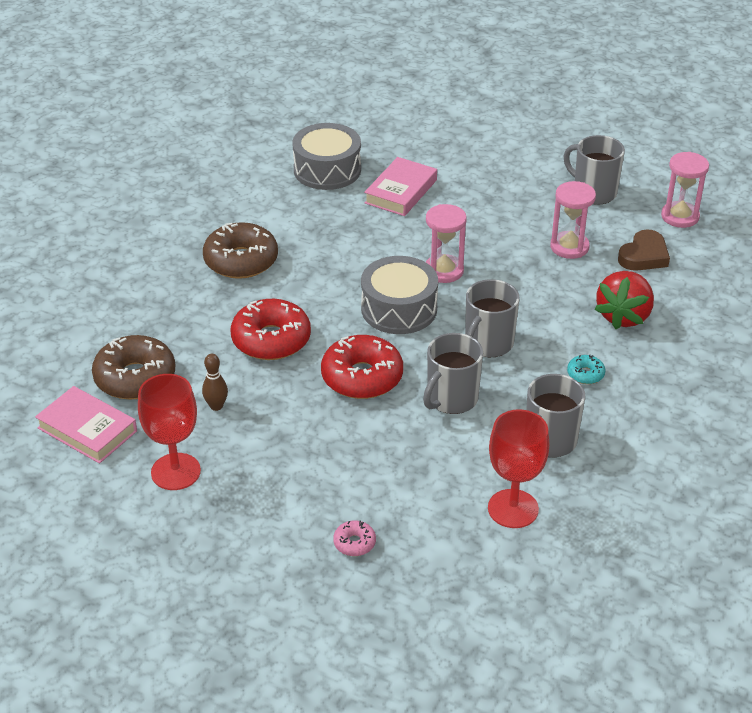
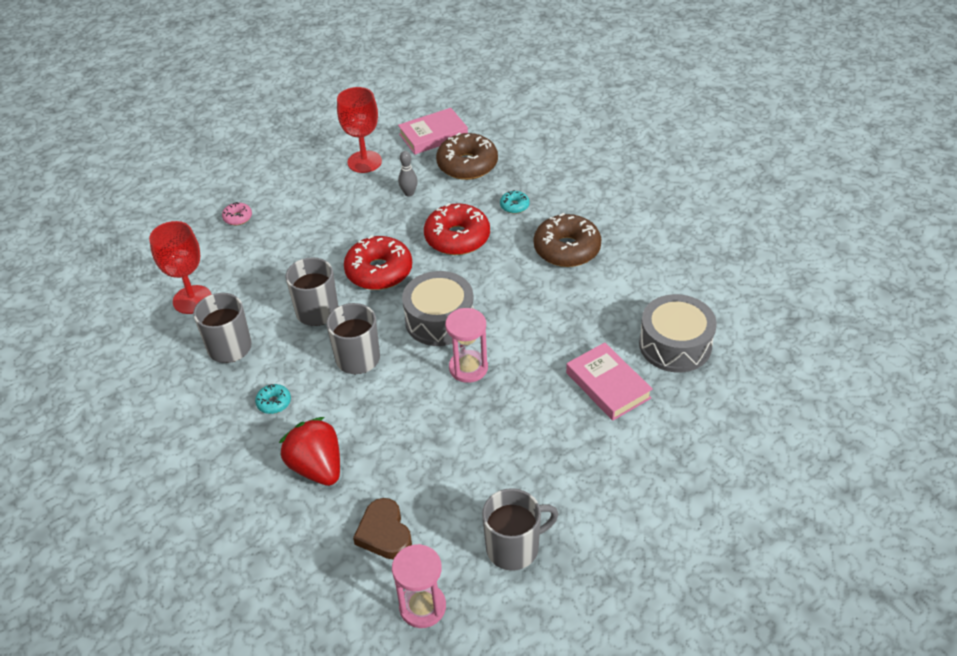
camera: 120 degrees right, 5 degrees up
(192, 316) = (514, 206): none -> turquoise donut
(216, 406) = (409, 193): brown bowling pin -> grey bowling pin
(569, 247) = (439, 477): pink hourglass -> none

